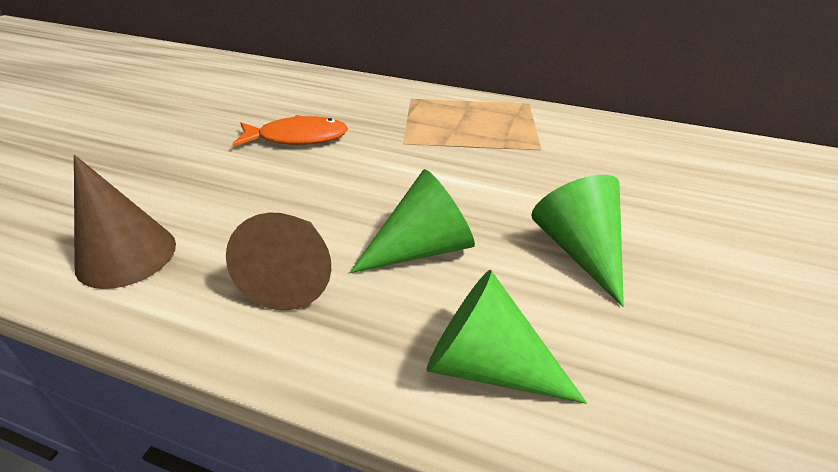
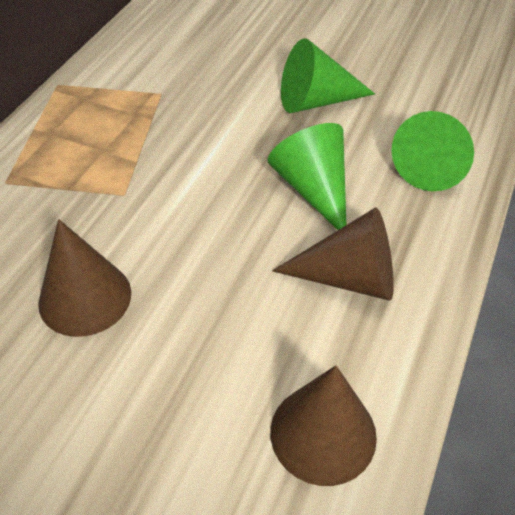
camera: 85 degrees left, 10 degrees up
(298, 138) = (85, 297): orange fish -> brown cone

